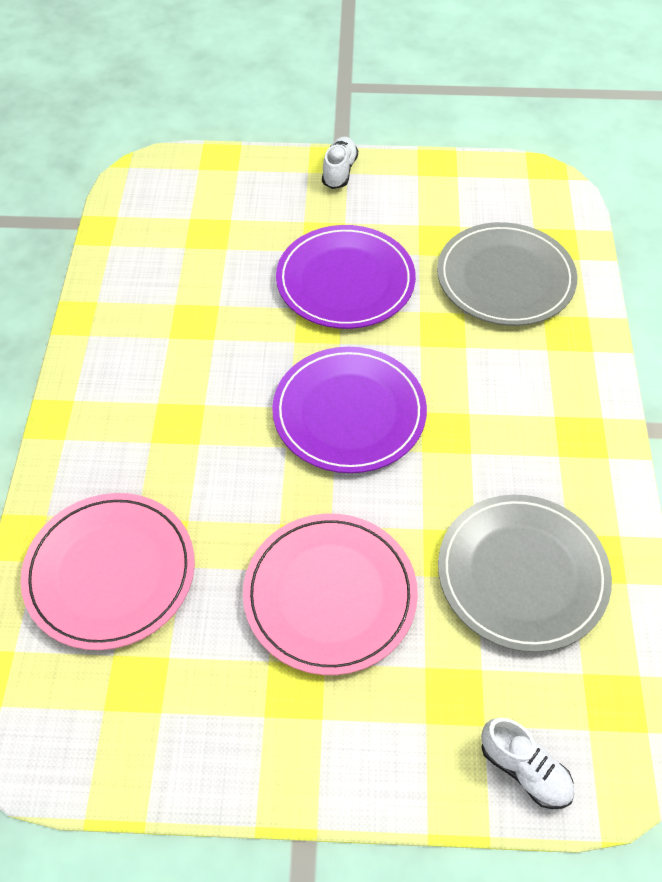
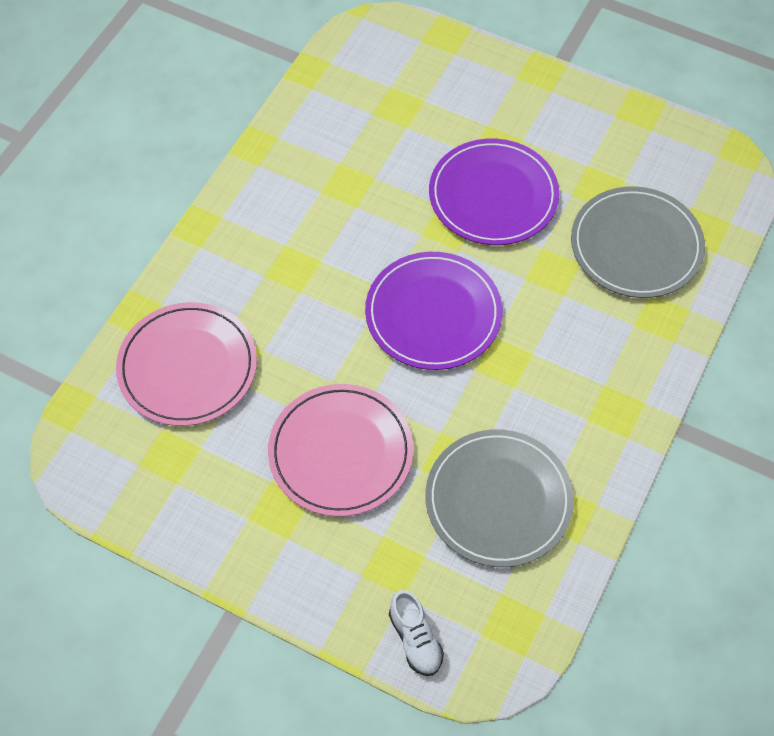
camera: 25 degrees right, 5 degrees up
(339, 171) = (545, 87): white shoe -> none

